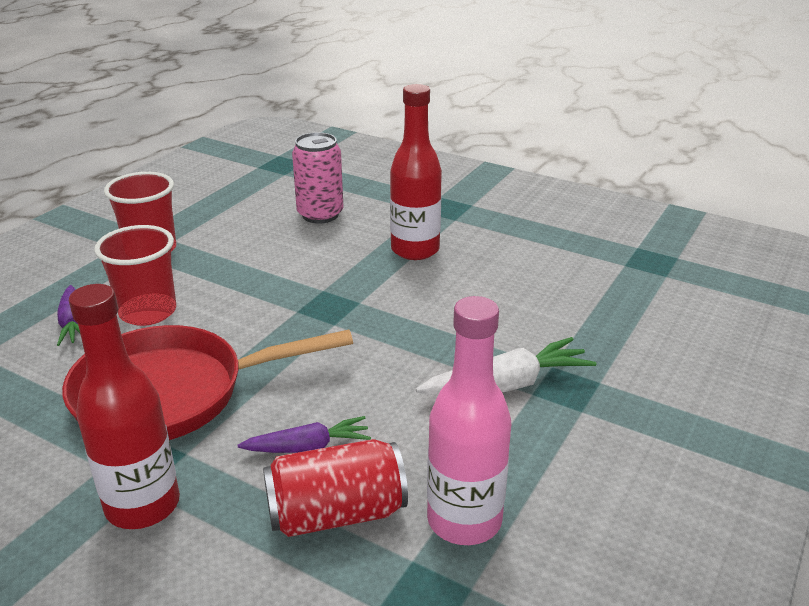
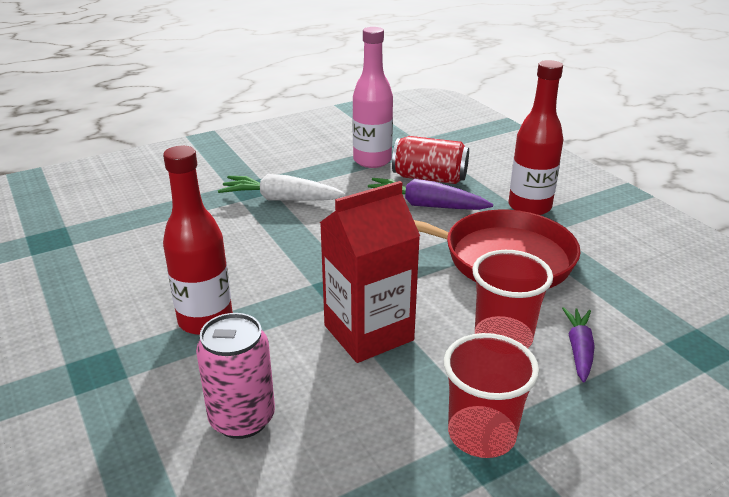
camera: 150 degrees left, 0 degrees up
(273, 280) = (368, 333): none -> red carton
(308, 447) = (425, 205): purple carrot -> purple carrot, size x1.55

